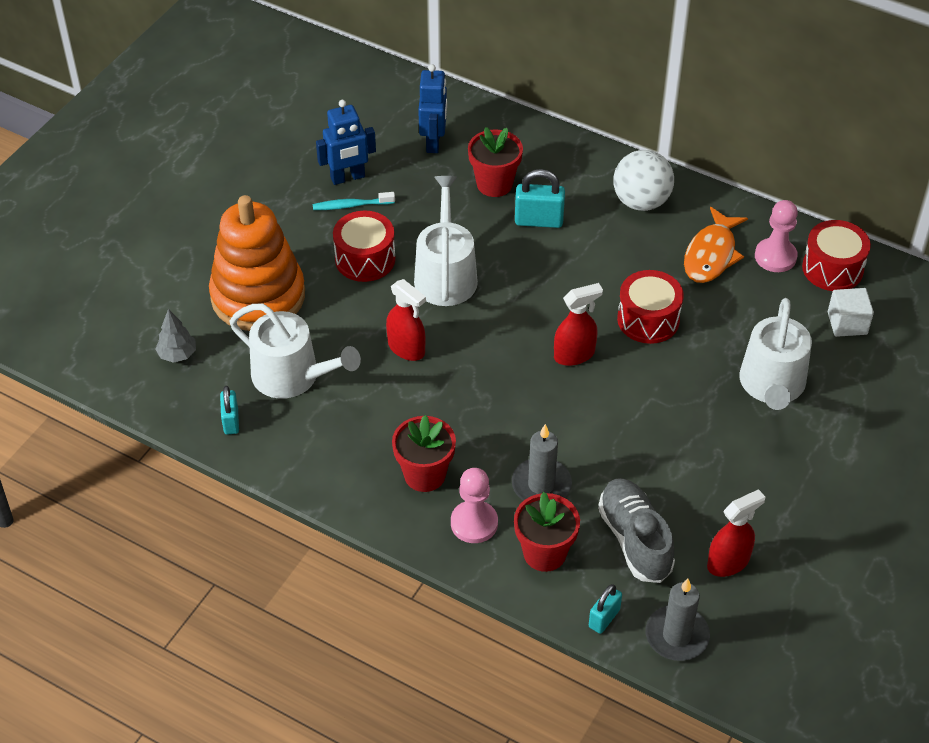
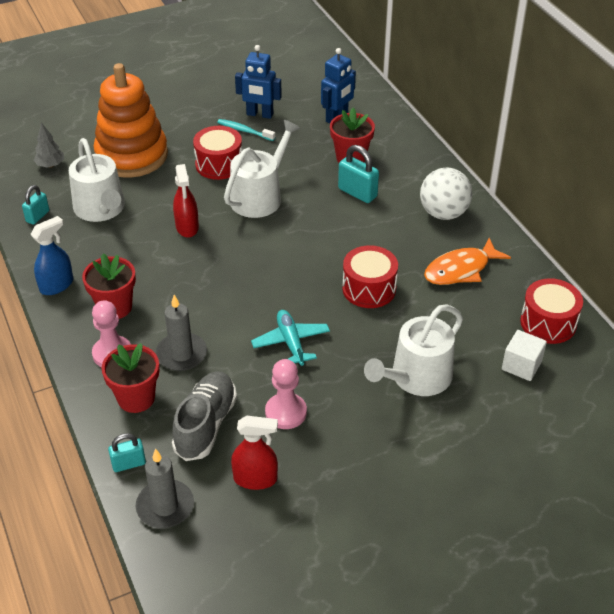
camera: 35 degrees right, 5 degrees down
(339, 485) = (57, 285): none -> blue spray bottle
(574, 354) = (293, 285): red spray bottle -> none
(630, 414) = (291, 342): none -> turquoise plane
(775, 257) = (509, 294): pink pawn -> pink pawn (286, 412)

